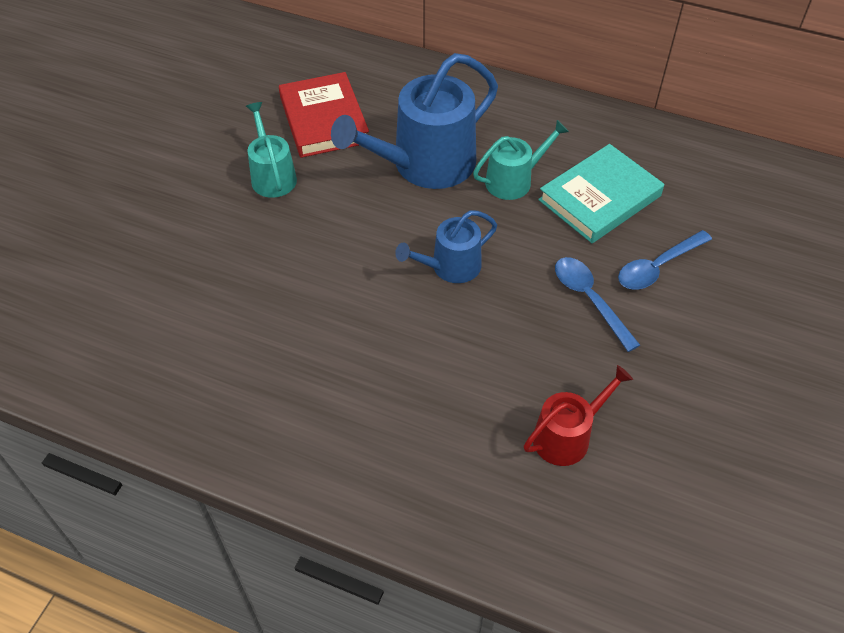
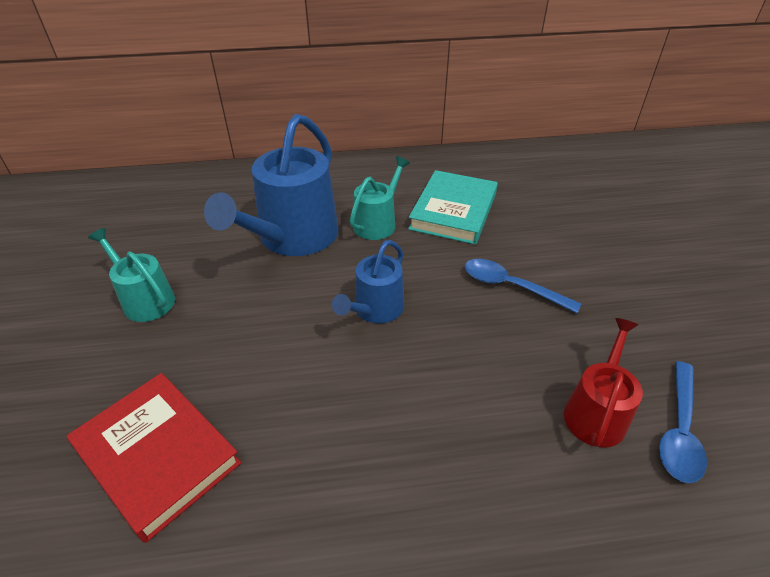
camera: 30 degrees left, 10 degrees down
(323, 120) = (173, 235): red book -> red book (157, 455)
(657, 267) = (537, 242): blue spoon -> blue spoon (679, 430)

